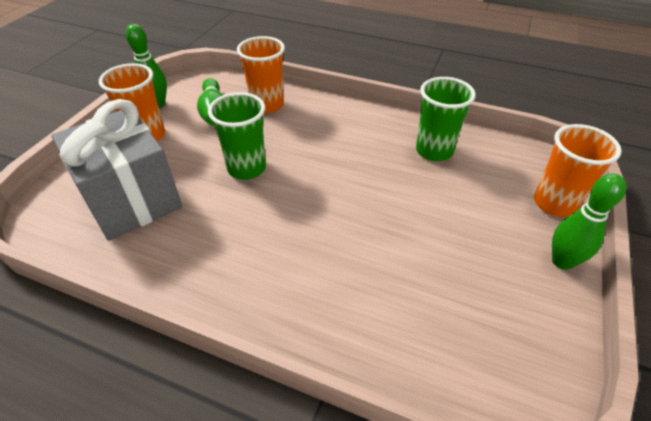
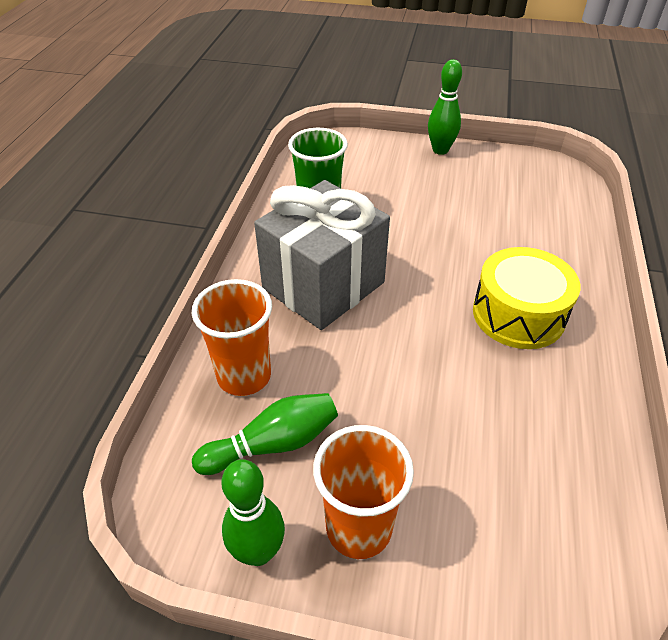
camera: 100 degrees left, 0 degrees up
(132, 199) = (507, 484): grey gift -> grey gift (323, 285)
(246, 168) = (398, 366): green cup -> none
(272, 252) = (518, 314): none -> yellow drum
(554, 203) = (375, 147): orange cup -> none

